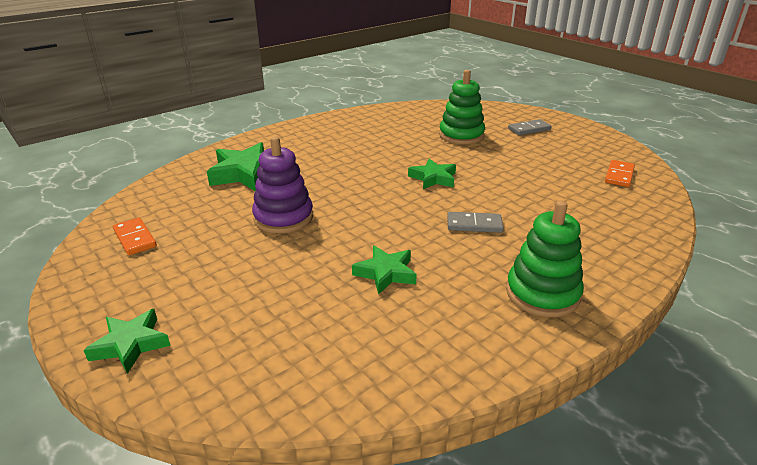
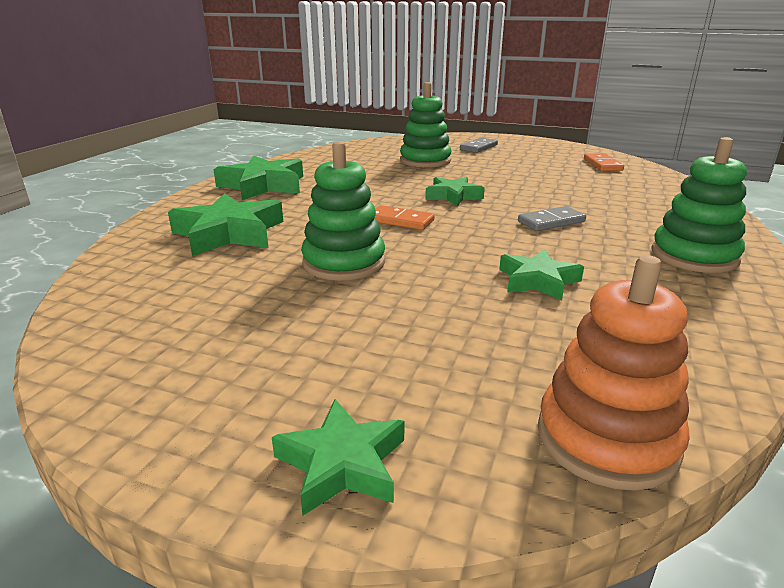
camera: 30 degrees left, 5 degrees down
(135, 238) = (157, 337): orange domino -> orange domino (400, 221)
(265, 392) = (607, 439): none -> orange stacking toy
(283, 217) = (344, 263): purple stacking toy -> green stacking toy
(314, 135) = (263, 185): none -> green star

